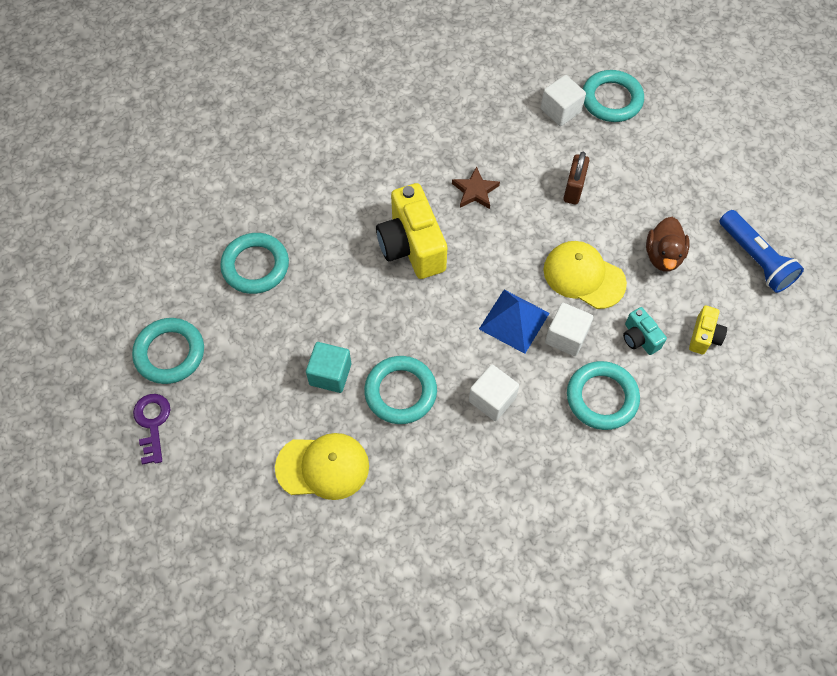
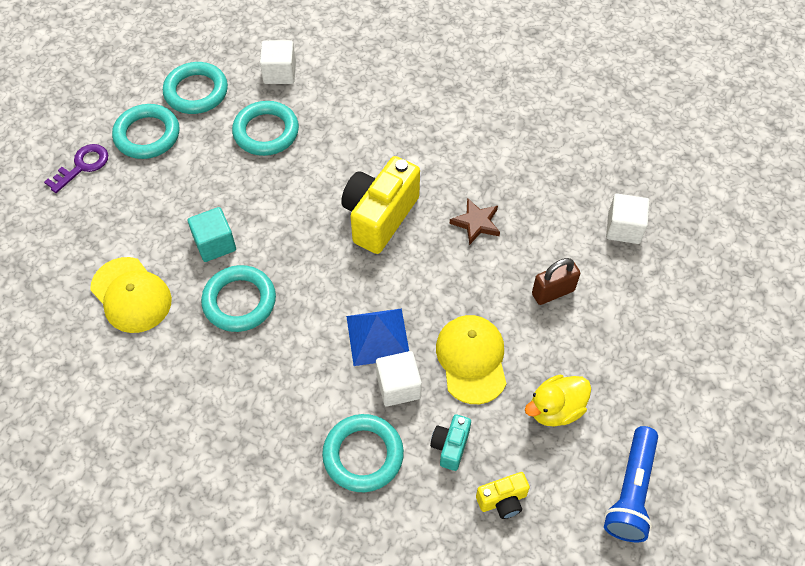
camera: 50 degrees right, 5 degrees down
(492, 399) = (288, 371): white cube -> white cube (279, 73)
(611, 99) = (678, 258): turquoise ring -> turquoise ring (196, 92)
(663, 256) = (555, 409): brown duck -> yellow duck

